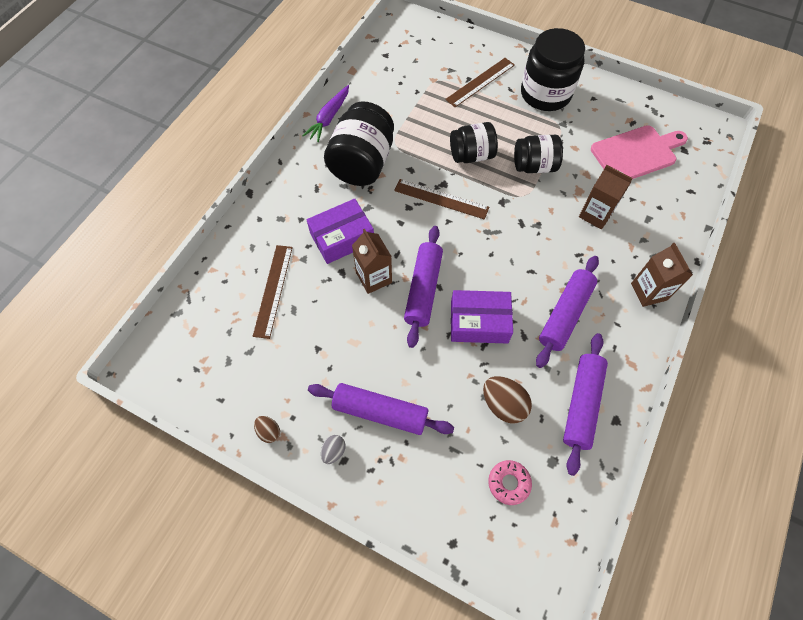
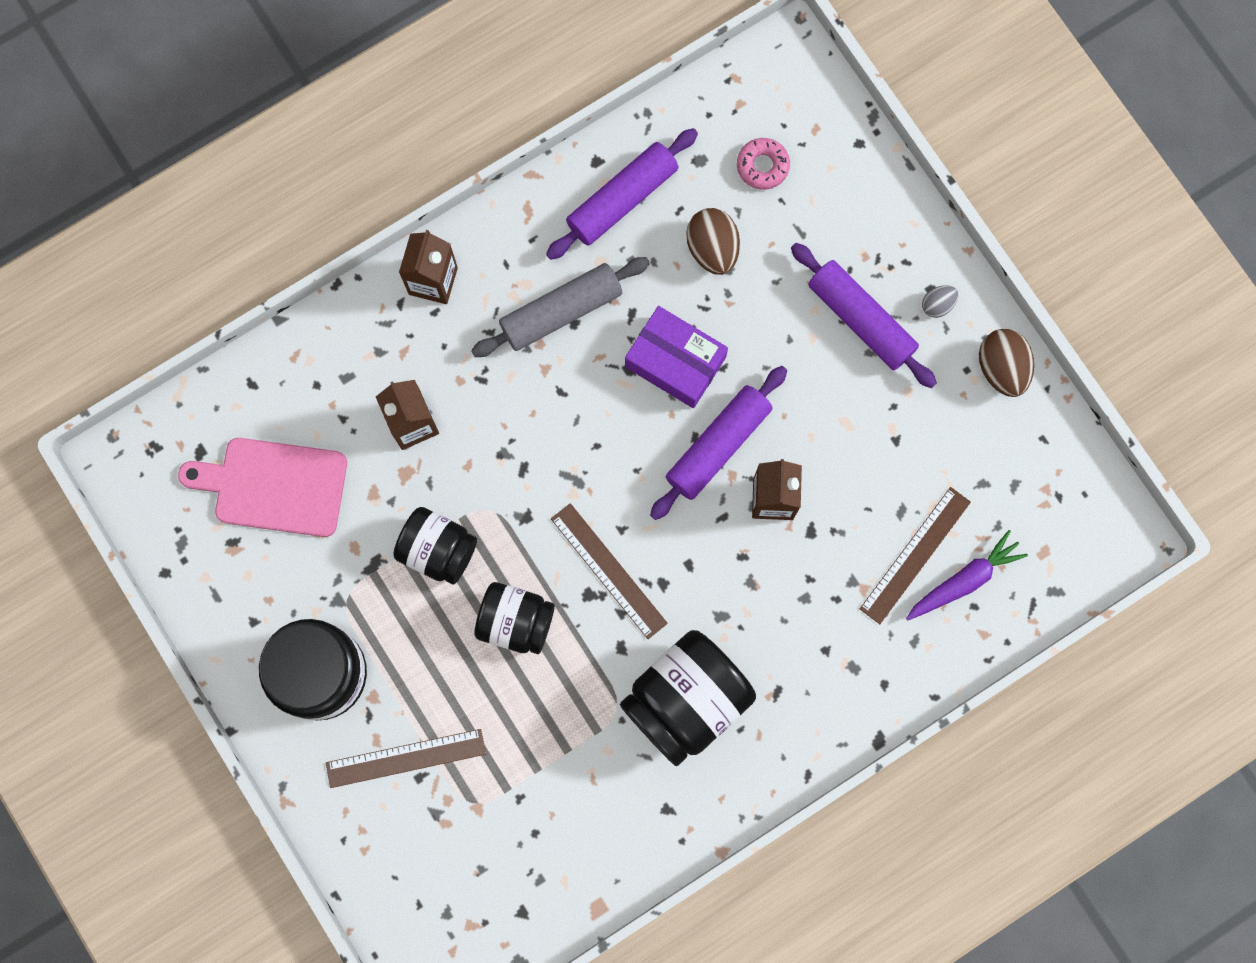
camera: 150 degrees left, 15 degrees up
(269, 431) = (1001, 368): brown egg -> brown egg, size x1.80
(329, 118) = (690, 822): purple carrot -> purple carrot (964, 580)
(342, 238) = (783, 585): purple box -> none
(565, 315) = (561, 311): purple rolling pin -> grey rolling pin

